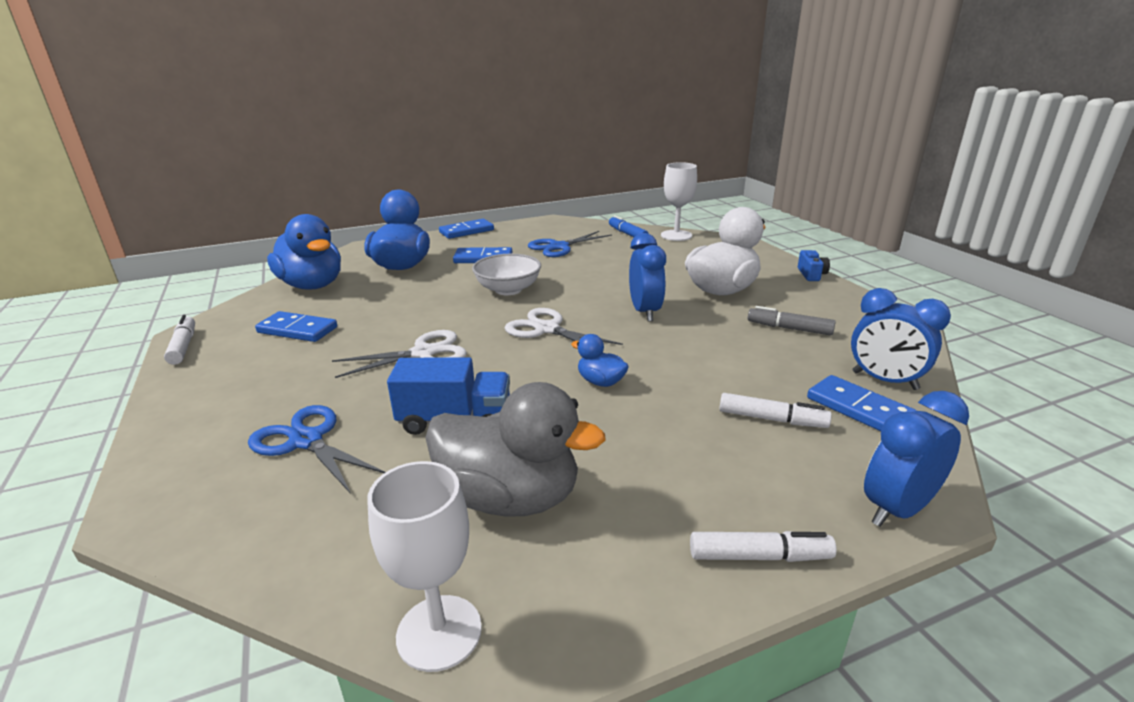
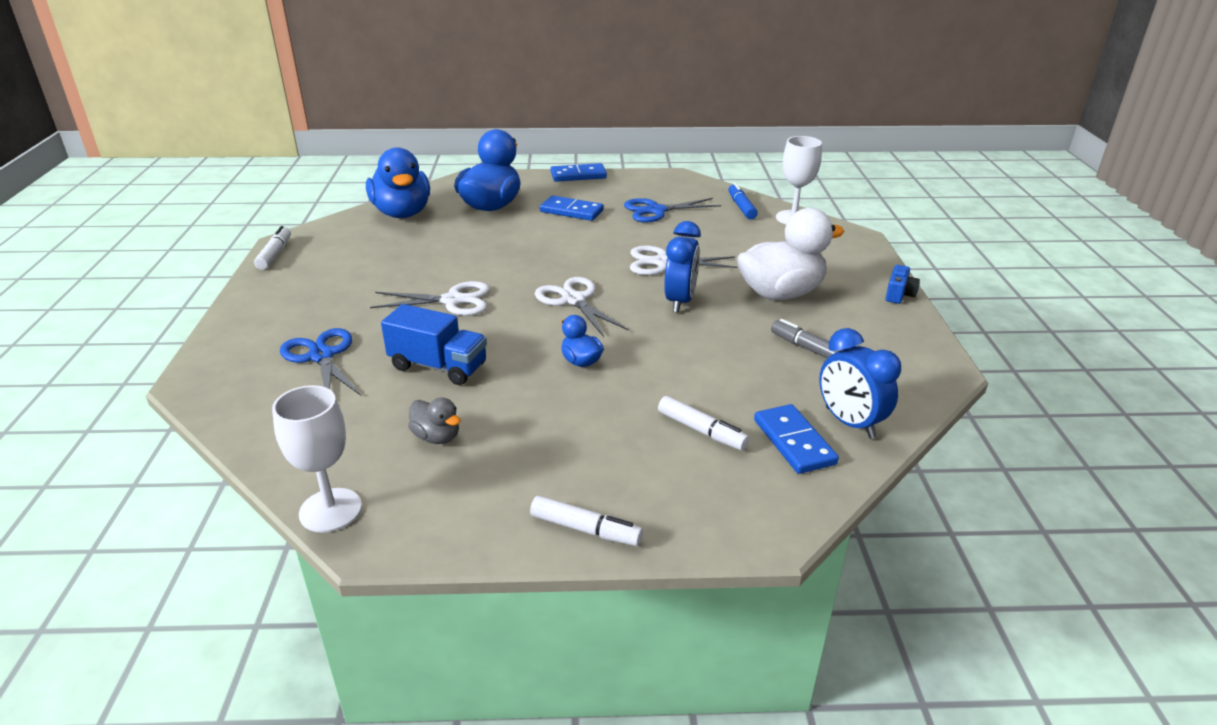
camera: 20 degrees right, 5 degrees up
(297, 330) = (366, 257): blue domino -> none
(508, 289) = (569, 251): white bowl -> none
(510, 497) = (437, 437): grey duck -> grey duck, size x0.47
(600, 284) = (662, 262): none -> white scissors
(897, 509) = (734, 529): blue clock -> none

